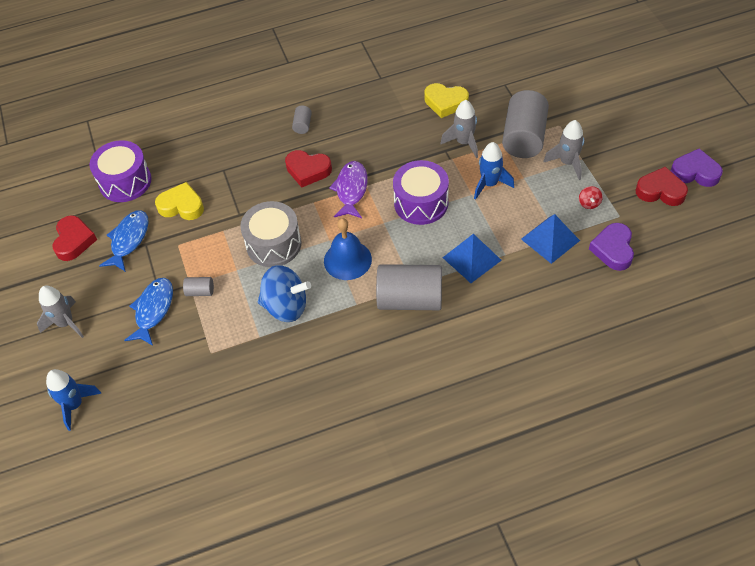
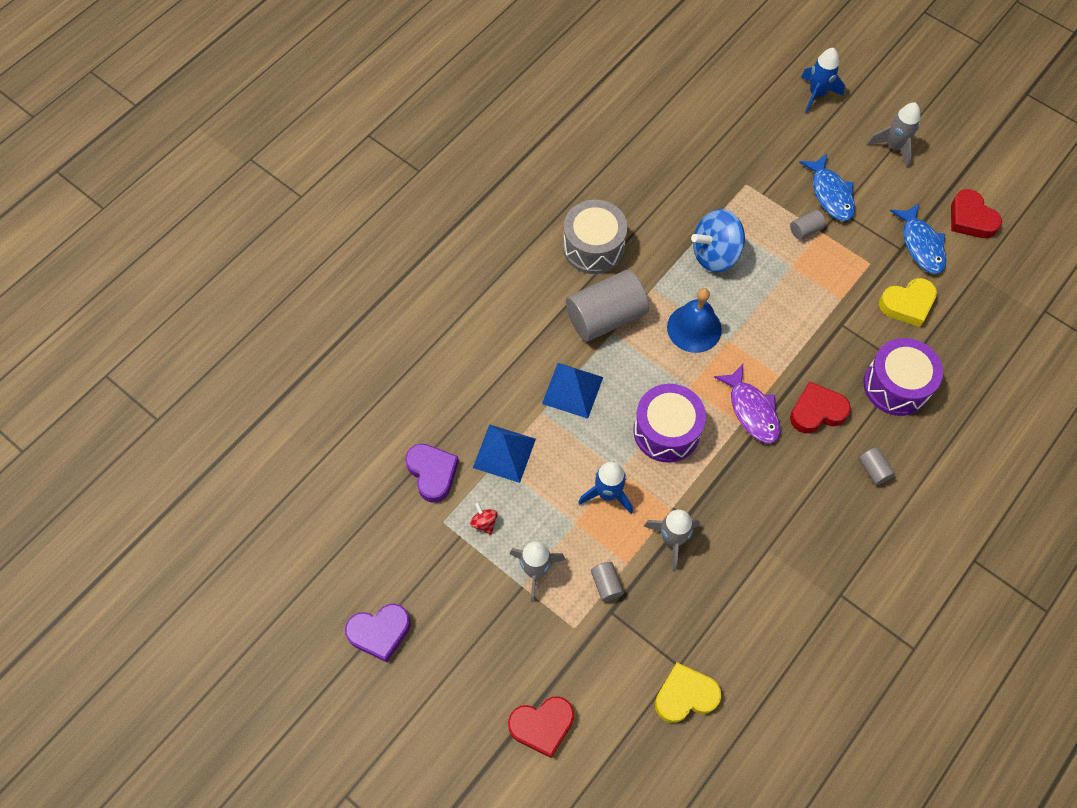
camera: 145 degrees right, 10 degrees up
(125, 182) = (991, 302): purple drum -> purple drum (896, 385)
(273, 244) = (779, 309): grey drum -> grey drum (593, 247)
(445, 102) = (733, 593): yellow heart -> yellow heart (685, 695)
(524, 138) = (606, 584): grey cylinder -> grey cylinder, size x0.43
(660, 191) = (410, 582): red heart -> red heart (542, 726)

